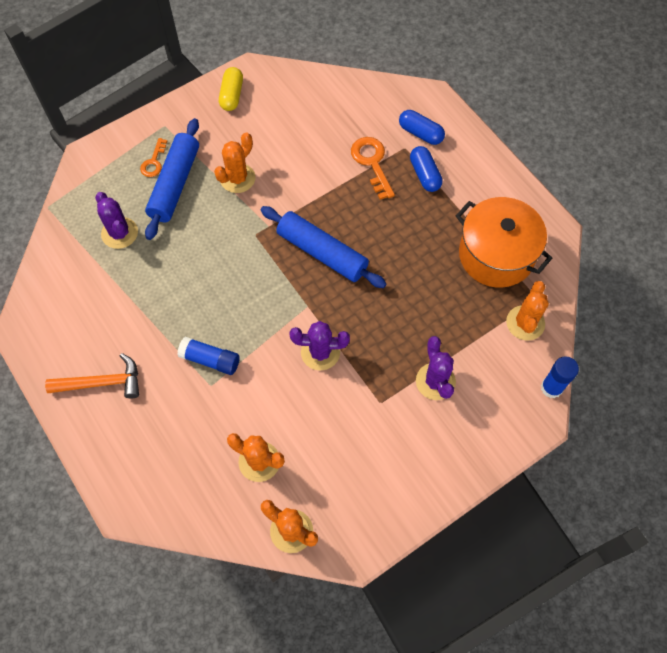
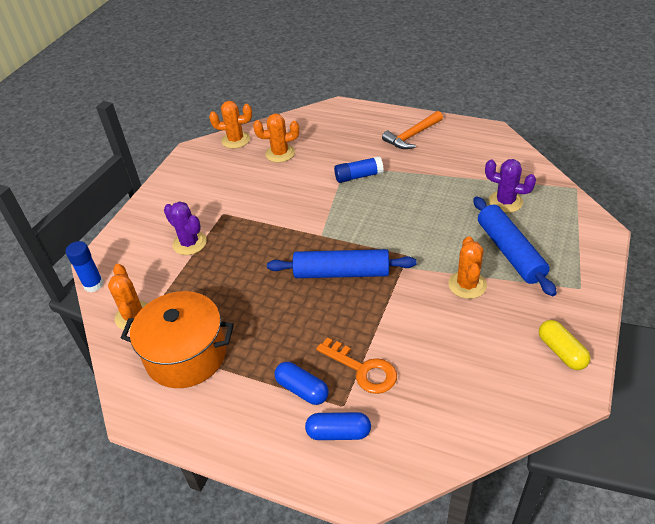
camera: 150 degrees right, 20 degrees down
(154, 162) = (548, 257): orange key -> none
(320, 352) = (287, 216): purple cactus -> none

